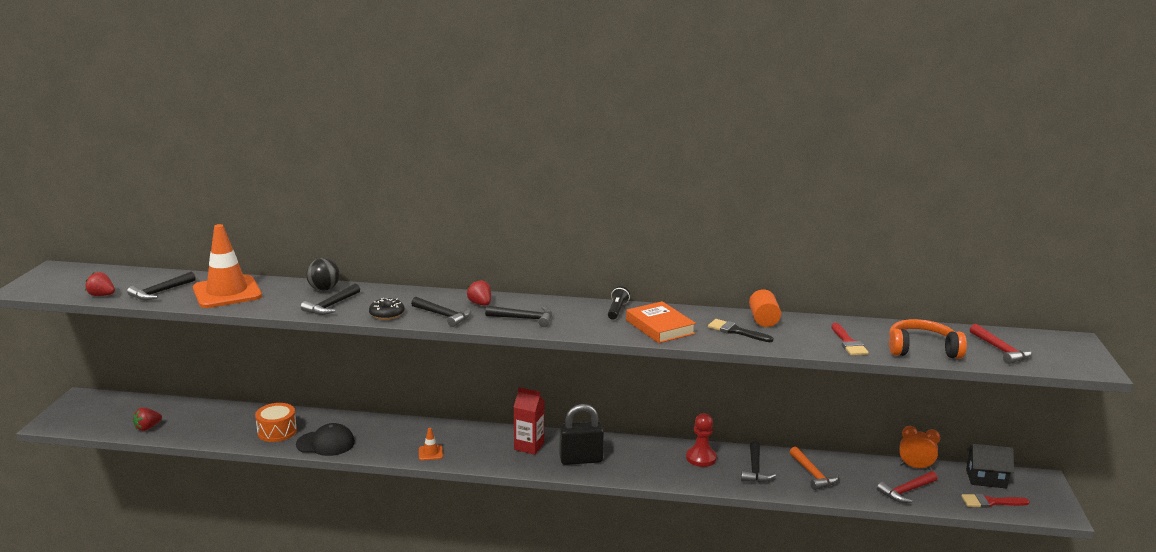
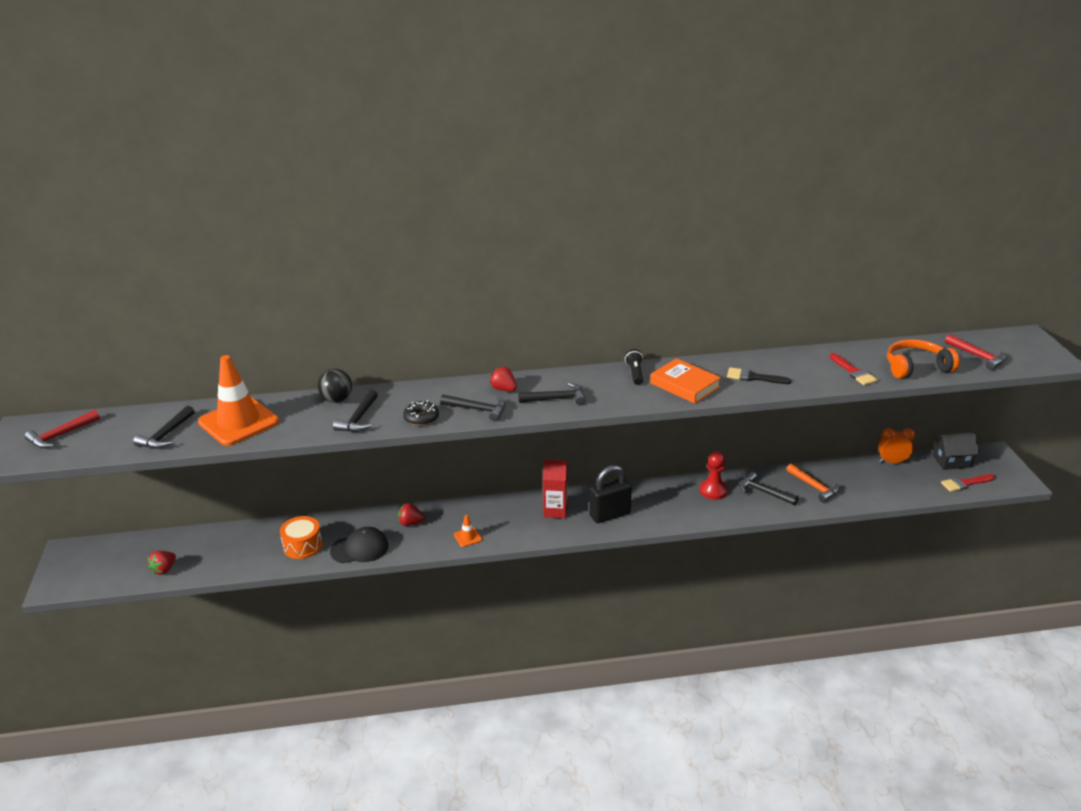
camera: 15 degrees left, 10 degrees up
(102, 295) = (104, 451): red strawberry -> red strawberry (410, 523)
(755, 469) = (764, 492): black hammer -> black hammer turned 135 degrees clockwise
(763, 320) = (769, 360): orange cylinder -> none
(906, 491) = (896, 487): red hammer -> red hammer (61, 435)

